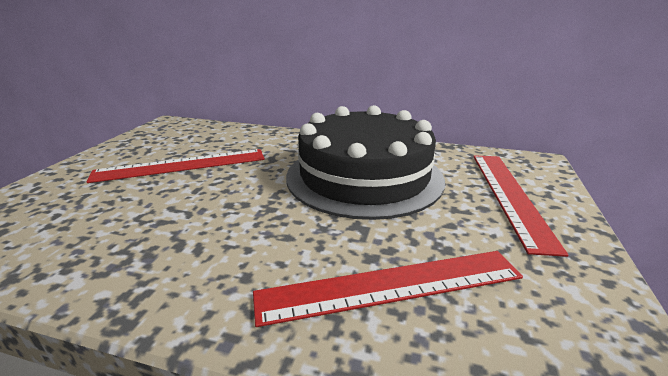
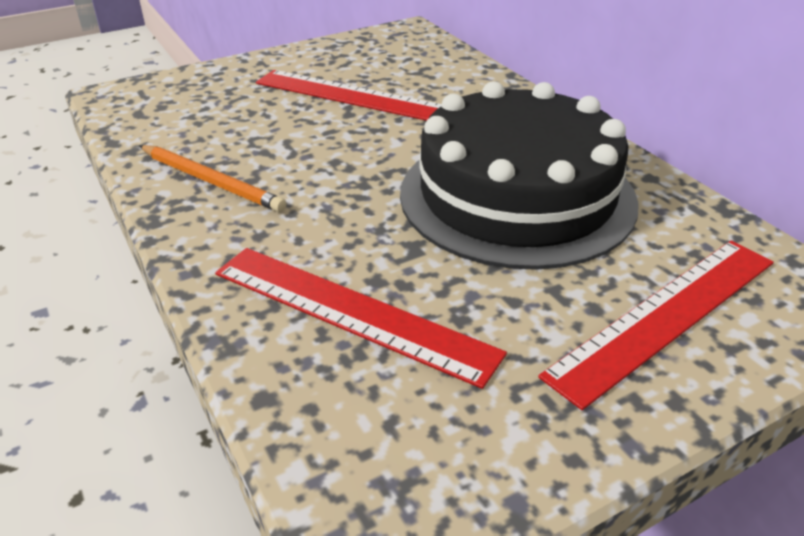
camera: 45 degrees right, 10 degrees up
(143, 262) = (211, 181): none -> orange pencil

